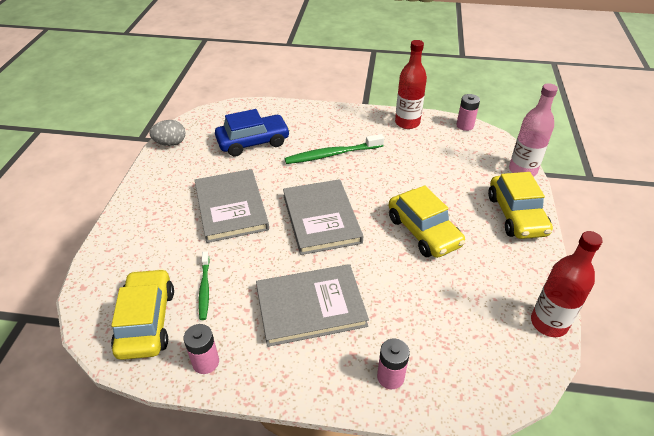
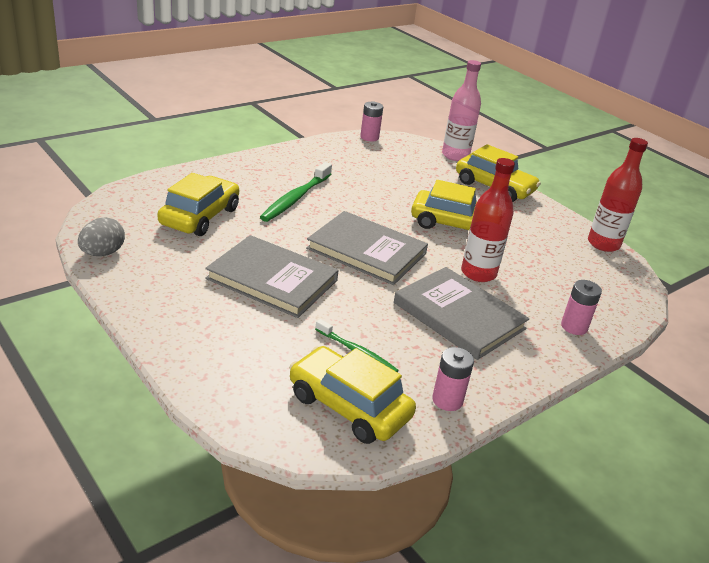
camera: 50 degrees left, 10 degrees down
(253, 142) = (200, 216): blue car -> yellow car
(310, 306) = (459, 316): grey book -> grey book turned 75 degrees counterclockwise
(407, 123) = (321, 150): red bottle -> red bottle (478, 273)

